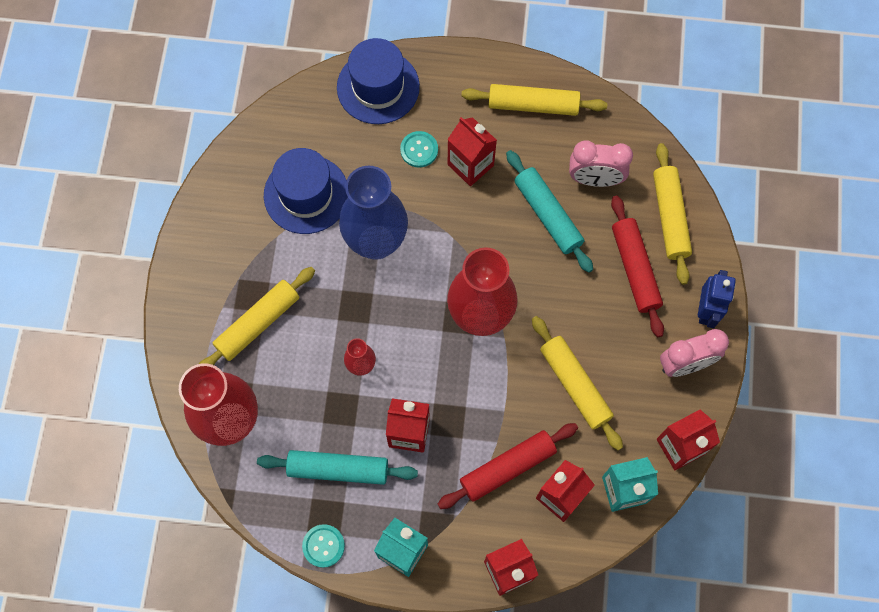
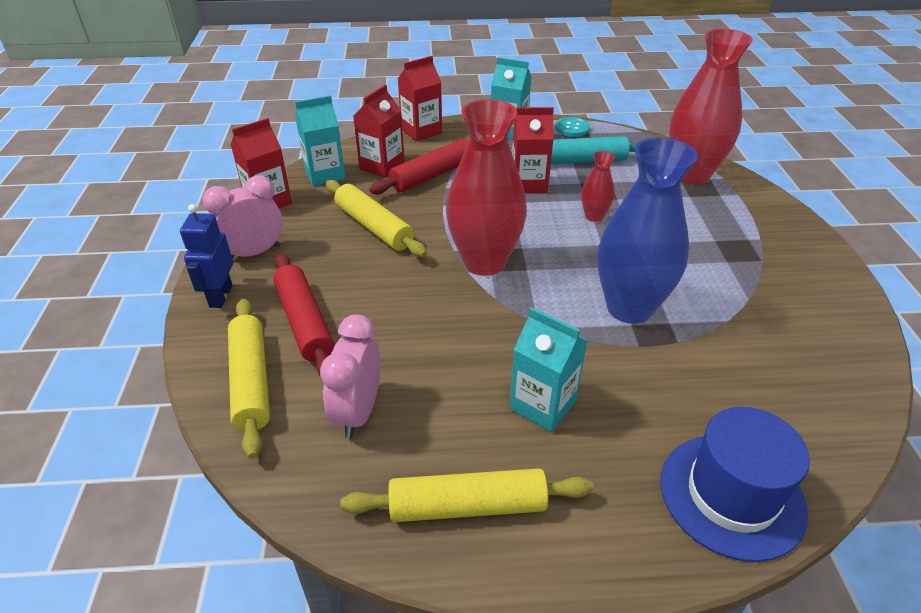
camera: 170 degrees right, 30 degrees down
(258, 323) = (715, 231): yellow rolling pin -> none
(306, 194) = (743, 342): blue hat -> none
(419, 150) = (623, 413): turquoise button -> none
(470, 165) = (542, 405): red carton -> turquoise carton
(547, 215) = (421, 362): turquoise rolling pin -> none
(595, 179) = (358, 412): pink clock -> pink clock turned 75 degrees counterclockwise

